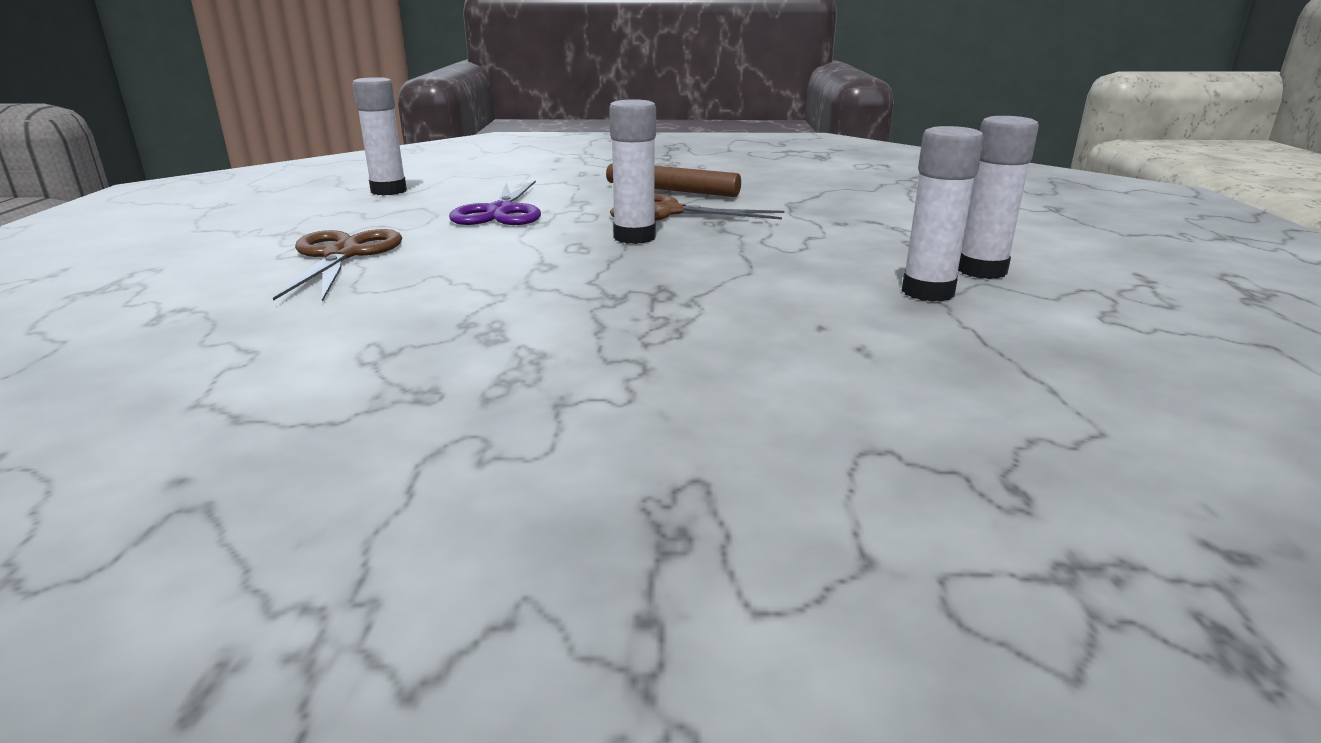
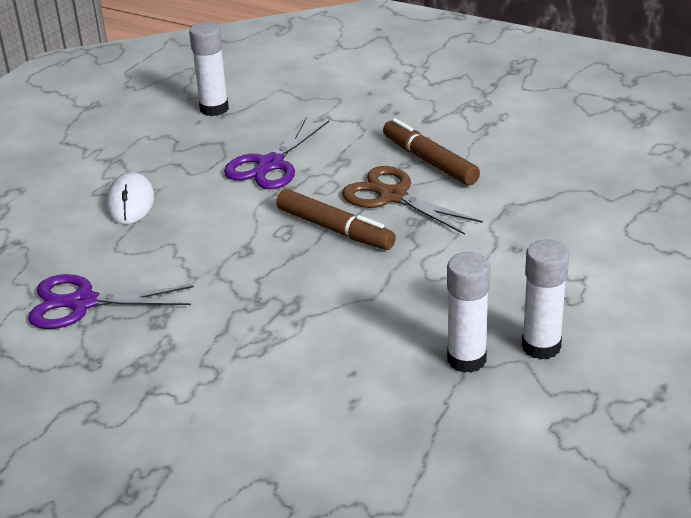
camera: 30 degrees right, 10 degrees up
(342, 255) = (130, 202): brown scissors -> white mouse
(350, 341) = (83, 303): none -> purple scissors
(634, 237) = (334, 229): white glue stick -> brown marker

